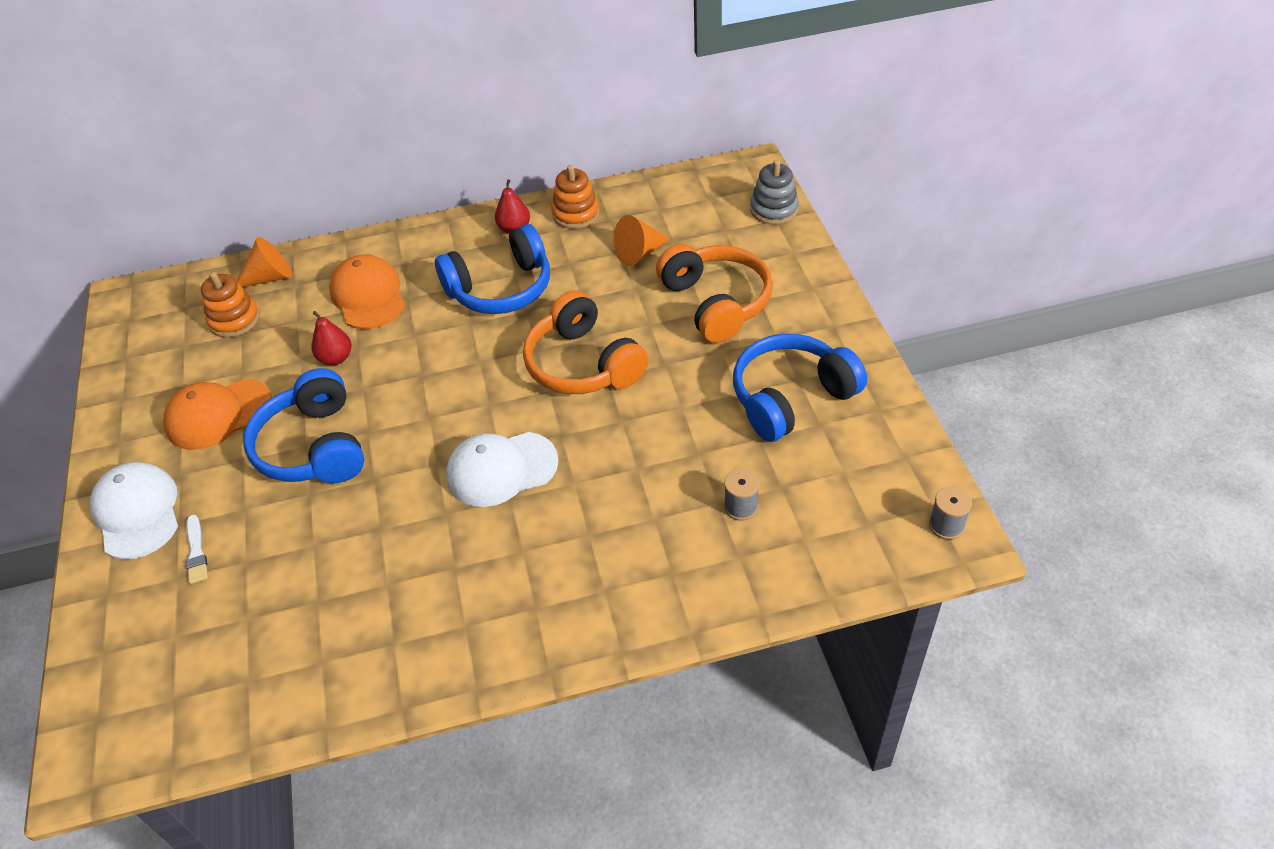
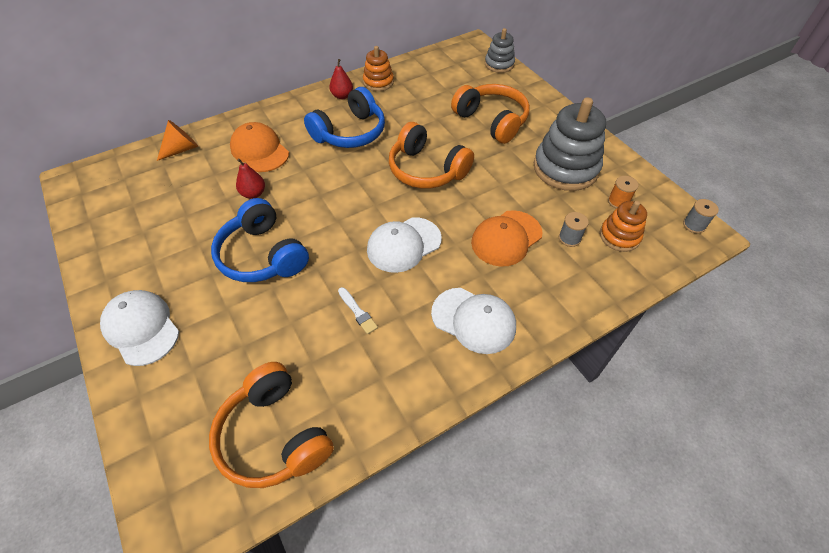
camera: 20 degrees left, 5 degrees up
(196, 552) = (201, 347): white brush -> white brush (357, 312)
(218, 414) = (179, 246): orange cap -> orange cap (506, 238)
(234, 320) = (166, 181): orange stacking toy -> orange stacking toy (619, 236)
(238, 681) = (274, 435): none -> orange headphones
(547, 594) = (474, 320): none -> white cap
(639, 253) = (430, 99): orange cone -> none
(791, 398) = (565, 168): blue headphones -> grey stacking toy
(846, 465) = (618, 201): none -> orange spool

